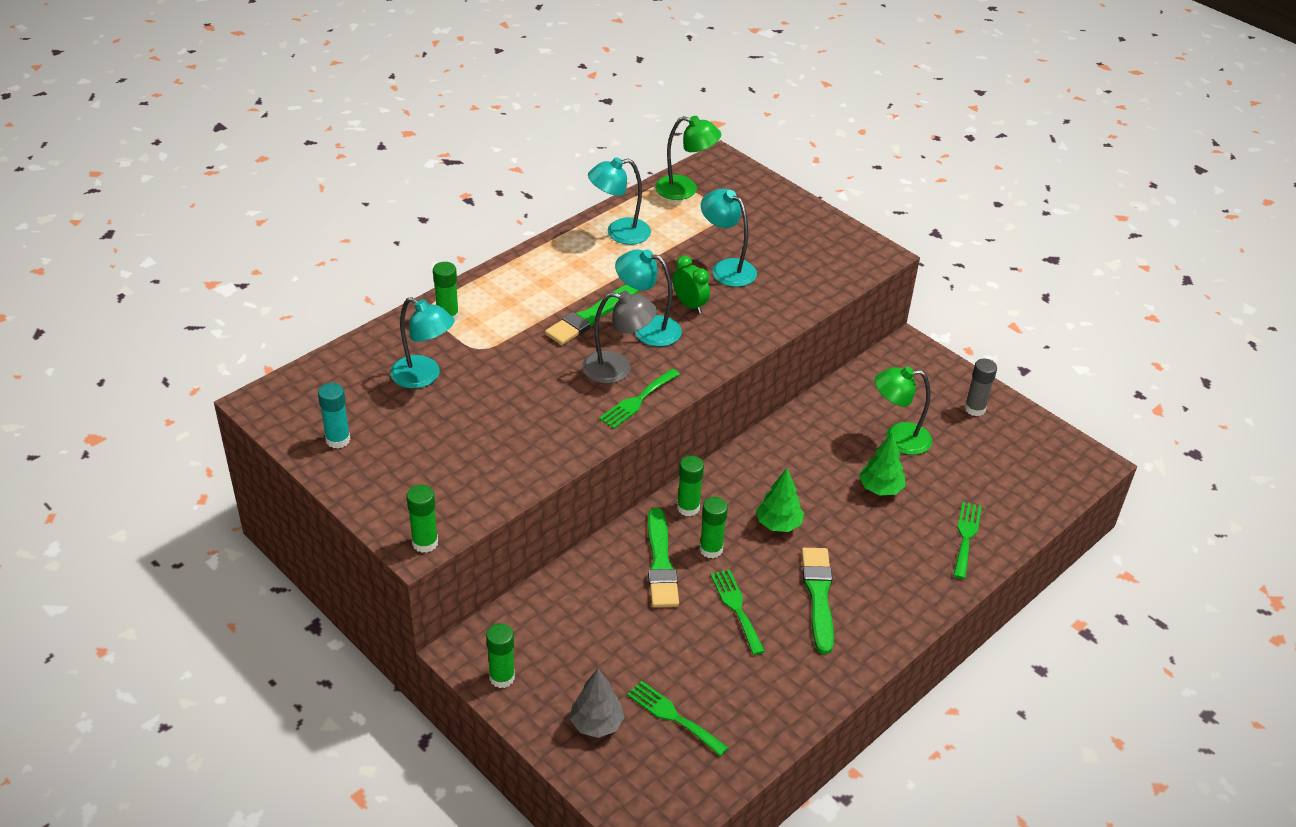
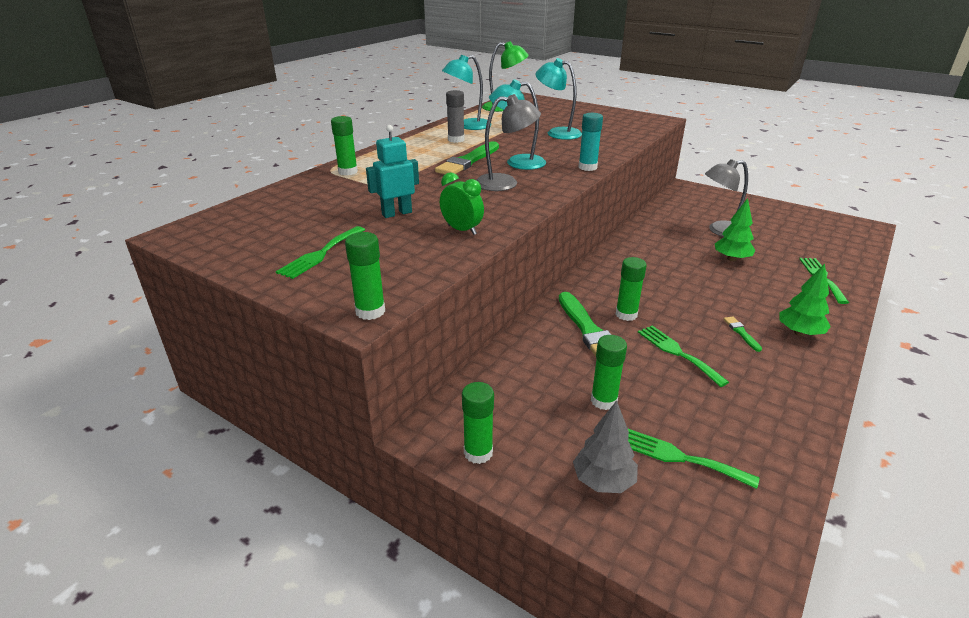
camera: 10 degrees left, 10 degrees down
(338, 440) = (258, 249): turquoise glue stick -> turquoise glue stick (587, 167)
(424, 377) = (336, 203): turquoise lamp -> none
(482, 405) = (396, 213): none -> turquoise robot
(637, 401) = (533, 197): green fork -> green fork (320, 254)
(688, 508) = (589, 290): green glue stick -> green glue stick (603, 401)
(690, 305) = (542, 149): green clock -> green clock (462, 230)
(778, 524) = (670, 290): green tree -> green tree (799, 333)
(818, 596) = (741, 333): green brush -> green brush, size x0.46
(898, 438) = (720, 231): green lamp -> grey lamp
(975, 409) = (758, 210): grey glue stick -> grey glue stick (456, 140)

